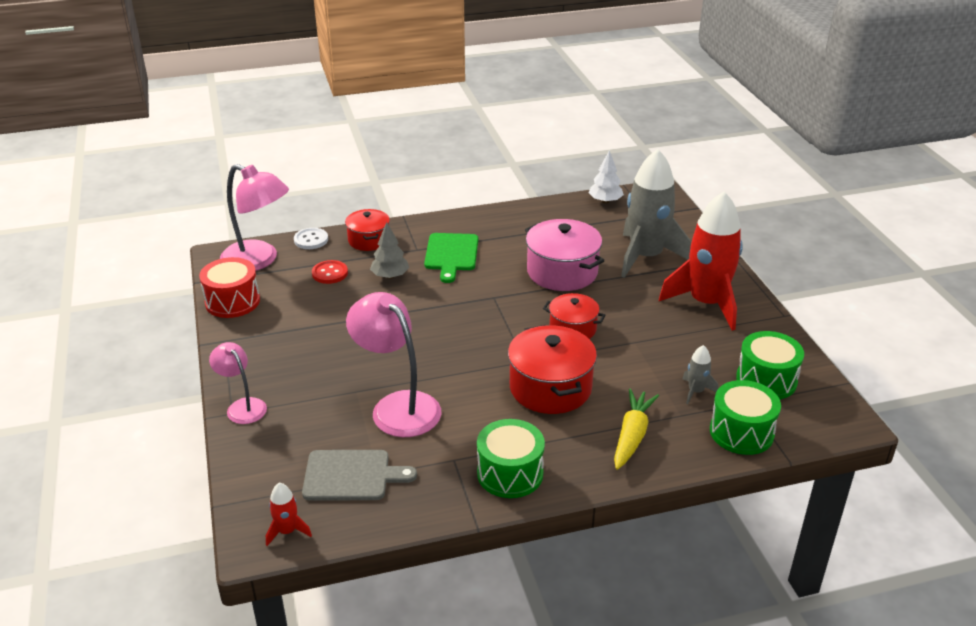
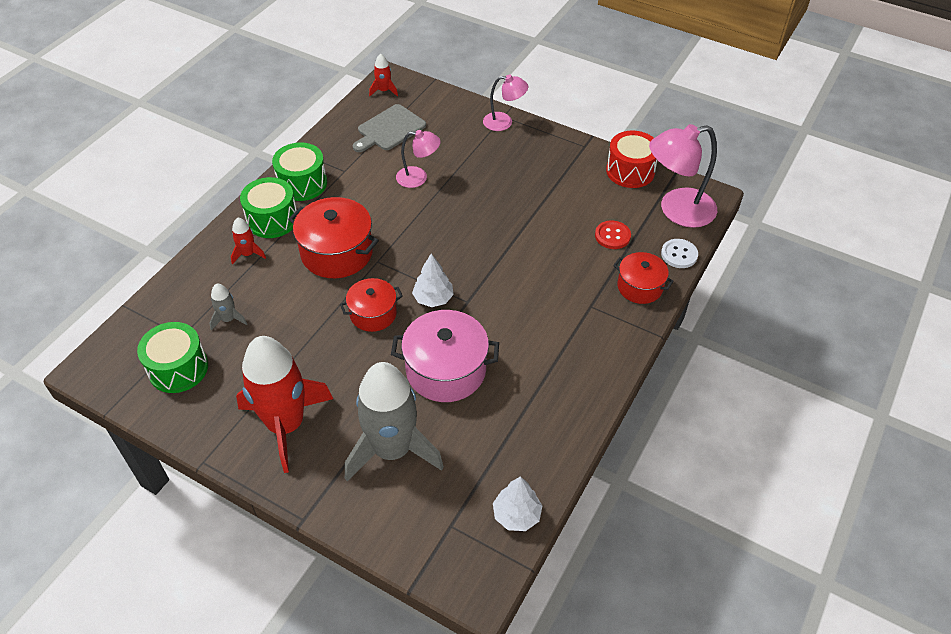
camera: 135 degrees right, 15 degrees up
(390, 276) = (568, 265): grey tree -> none
(397, 406) = (418, 178): pink lamp -> pink lamp, size x0.57
(451, 254) = (557, 321): green cutting board -> none
(515, 312) = (433, 298): none -> white tree
(632, 435) = (248, 254): yellow carrot -> red rocket
(741, 432) = (171, 306): green drum -> green drum (272, 219)

